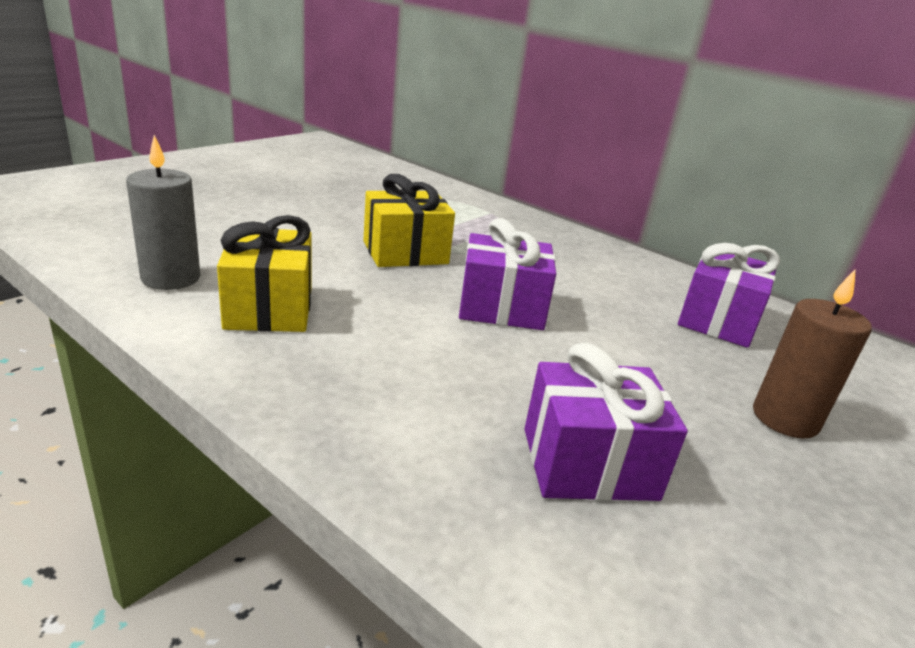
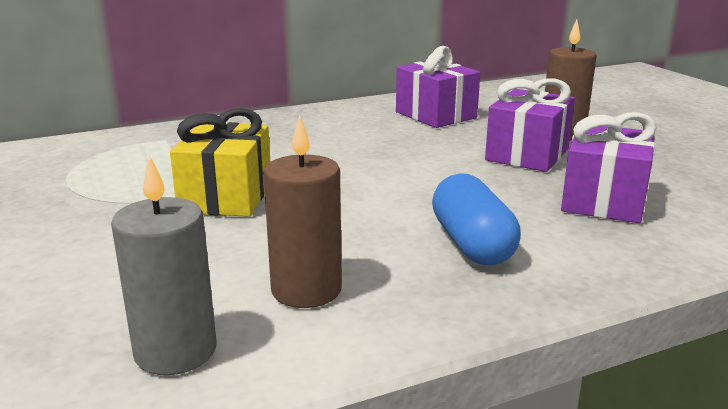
camera: 60 degrees left, 5 degrees down
(269, 308) = (306, 290): yellow gift -> brown candle
(398, 376) = (472, 244): none -> blue capsule
(501, 308) = (374, 179): purple gift -> purple gift (527, 154)

